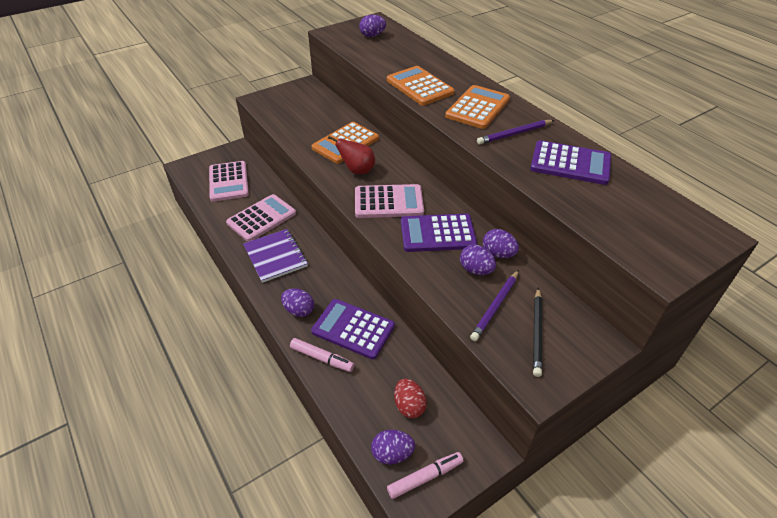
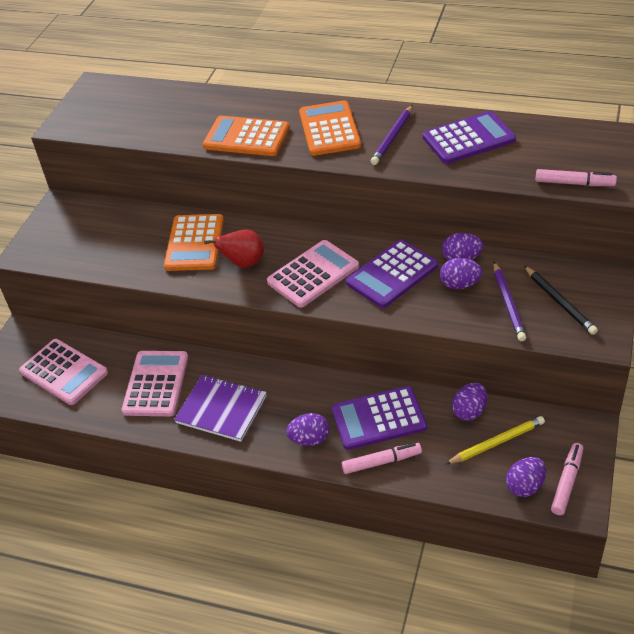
camera: 35 degrees left, 0 degrees up
(372, 35) = (118, 105): purple egg -> purple egg (469, 411)
(409, 406) = (497, 442): red egg -> yellow pencil
(619, 241) = (574, 183): none -> pink marker

